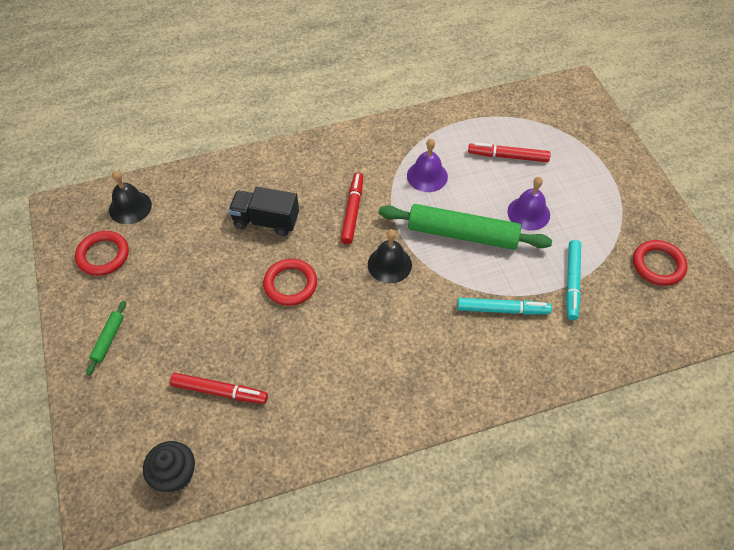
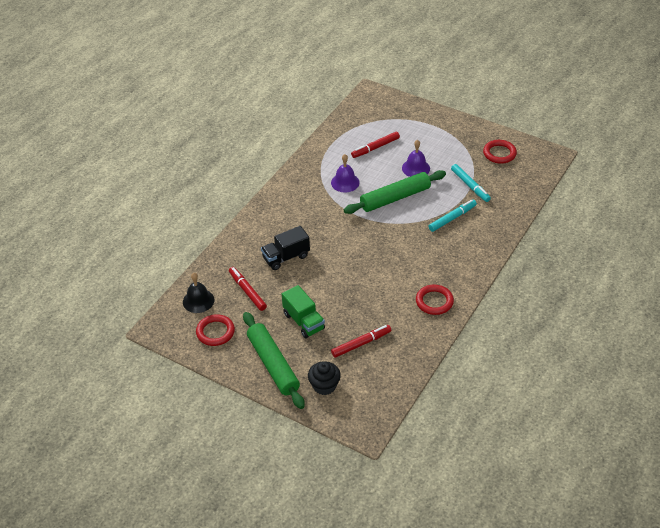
camera: 40 degrees left, 10 degrees down
(108, 340) = (273, 364): green rolling pin -> green rolling pin, size x2.22
(174, 475) = (384, 390): black cupcake -> black cupcake (324, 385)
(195, 312) = (303, 321): none -> green truck
(290, 284) = (337, 276): red ring -> red ring (434, 301)
(352, 211) = (326, 223): red marker -> red marker (247, 291)
(389, 264) = (375, 234): black bell -> none

